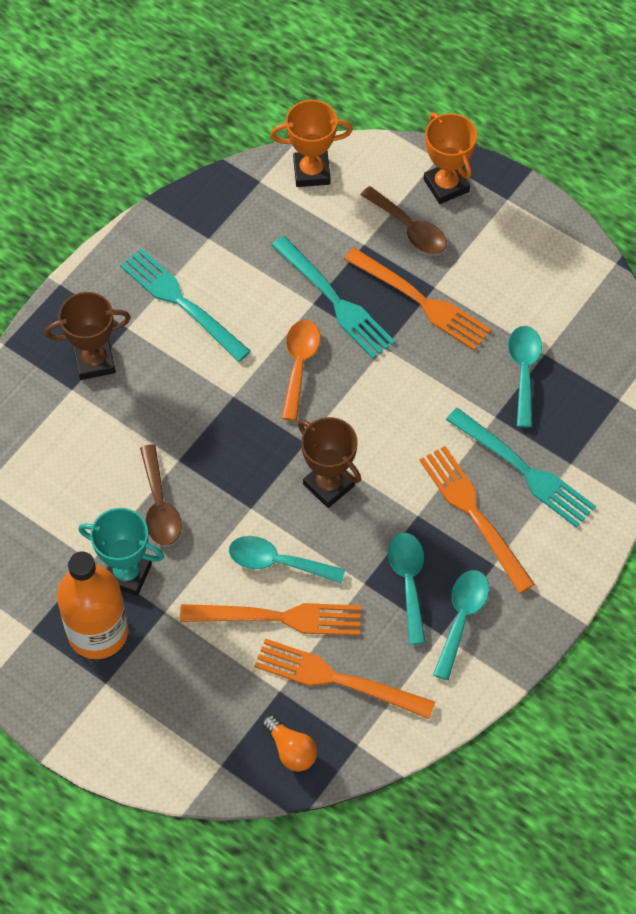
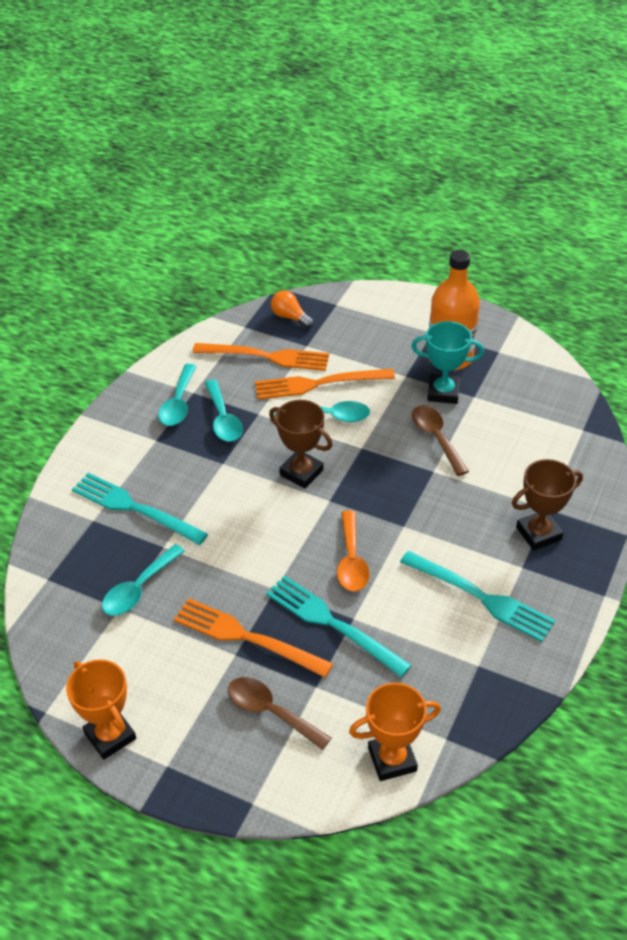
camera: 170 degrees right, 15 degrees down
(446, 185) = (238, 770): orange trophy -> orange trophy (110, 736)
(473, 513) = (176, 471): orange fork -> none
(524, 371) = (139, 588): turquoise spoon -> turquoise spoon turned 45 degrees clockwise

